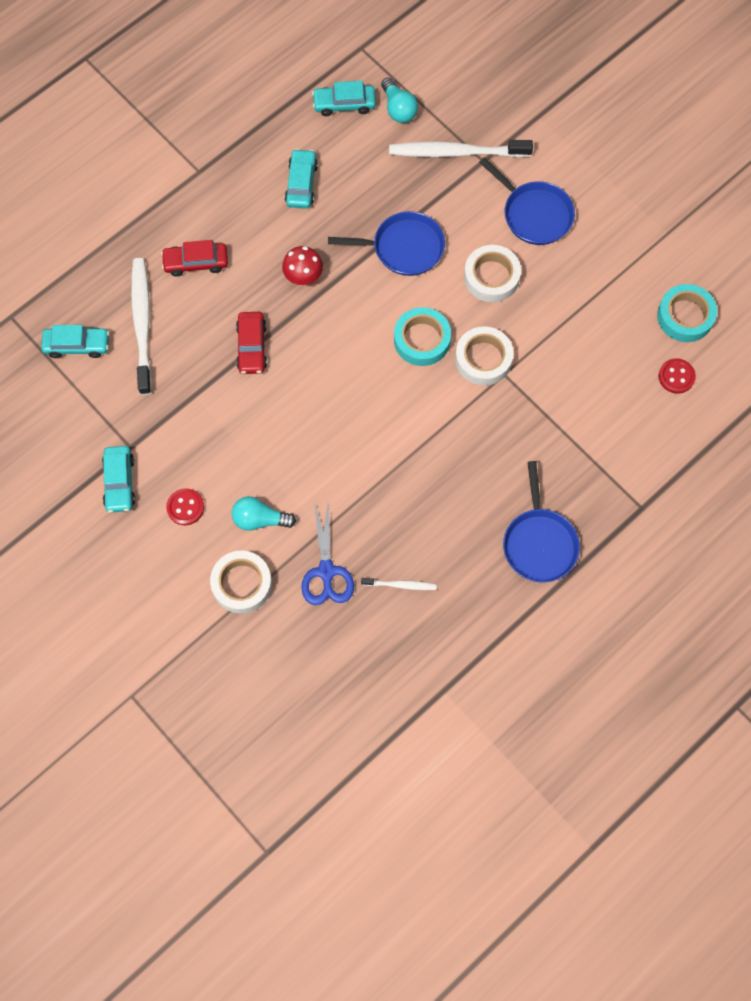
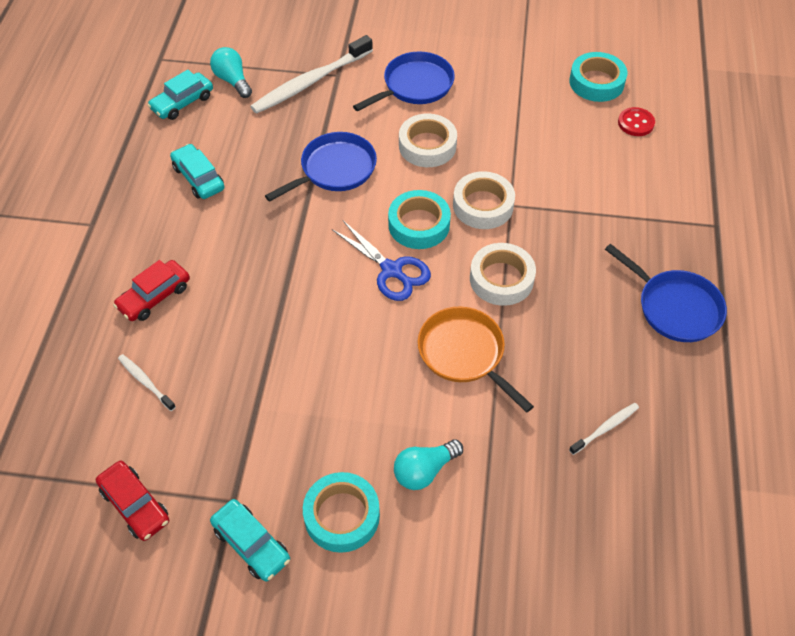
camera: 40 degrees left, 15 degrees down
(77, 345) = (91, 447): turquoise car -> none
(142, 323) = (145, 382): white toothbrush -> white toothbrush, size x0.47
(185, 507) = (342, 516): red button -> turquoise tape
(242, 584) = (465, 544): white tape -> white tape (501, 279)
(252, 347) = (273, 329): red car -> red car (135, 505)
(303, 276) = (267, 244): red mushroom -> none
(326, 571) = (531, 468): blue scissors -> blue scissors (391, 270)
(359, 462) = (464, 353): none -> orange pan
(398, 109) = (232, 80): turquoise light bulb -> turquoise light bulb turned 150 degrees counterclockwise
(534, 214) = (415, 86): blue pan -> blue pan turned 45 degrees counterclockwise

